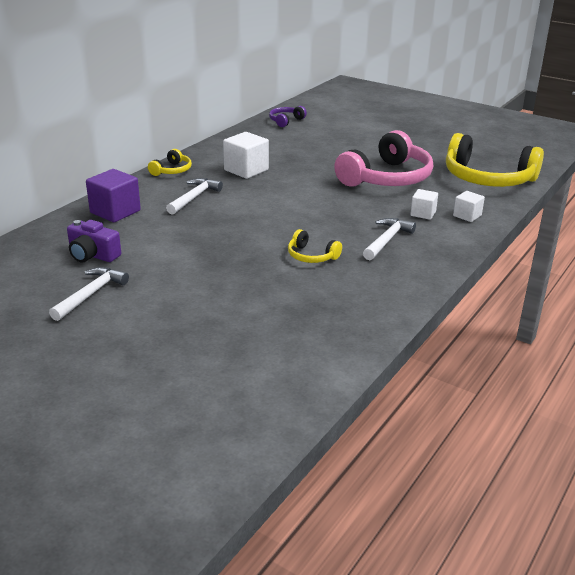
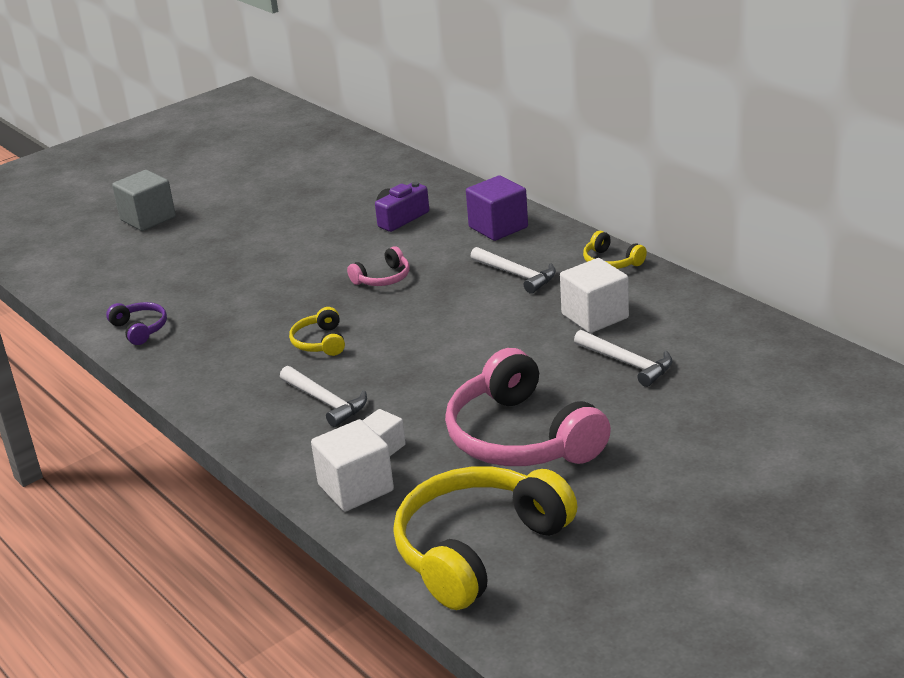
camera: 110 degrees right, 0 degrees up
(67, 424) = (148, 218): none -> grey cube
(91, 294) = (323, 220): white hammer -> white hammer (627, 363)
(205, 246) = (383, 278): none -> pink headphones
(285, 121) = (812, 369): purple headphones -> purple headphones (140, 329)
(311, 256) = (320, 342): yellow headphones -> yellow headphones turned 60 degrees counterclockwise
(467, 216) = (355, 488): white cube -> white cube, size x1.70

